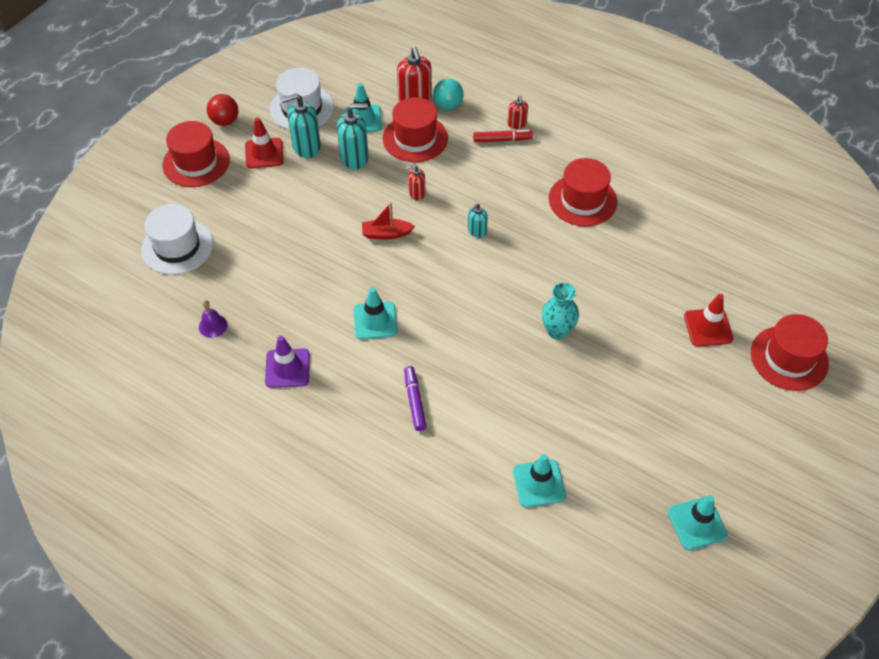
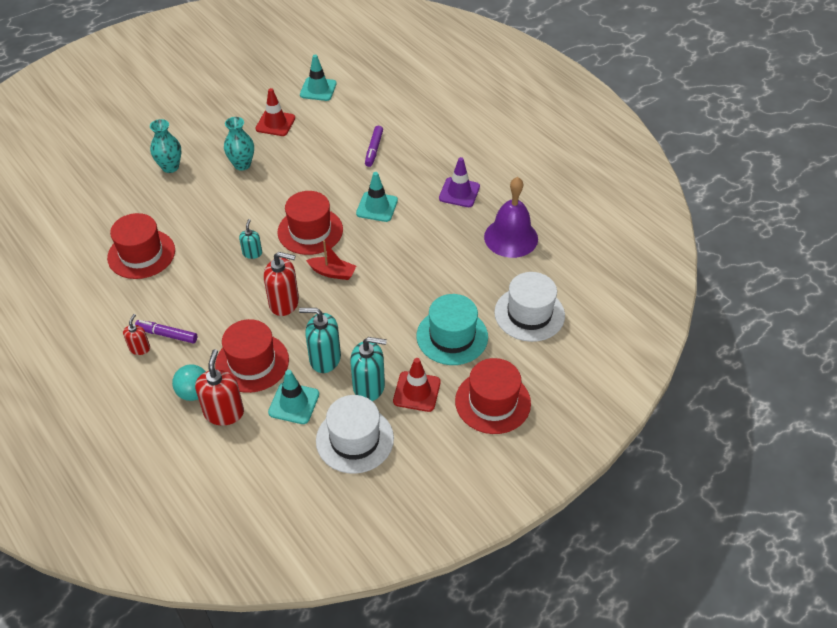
camera: 160 degrees left, 5 degrees down
(213, 326) = (511, 237): purple bell -> purple bell, size x2.15
(225, 121) = (447, 448): red ball -> none
(247, 206) = (452, 336): none -> turquoise hat
(417, 193) = (284, 303): red soap dispenser -> red soap dispenser, size x1.78
(477, 231) = (252, 253): turquoise soap dispenser -> turquoise soap dispenser turned 60 degrees counterclockwise
(502, 140) = (167, 335): red marker -> purple marker
(634, 303) = (170, 167): none -> turquoise vase
(697, 523) = (238, 51): turquoise traffic cone -> none
(708, 327) = (132, 139): red traffic cone -> red traffic cone (275, 123)
(789, 358) = (97, 109): red hat -> red hat (310, 231)

